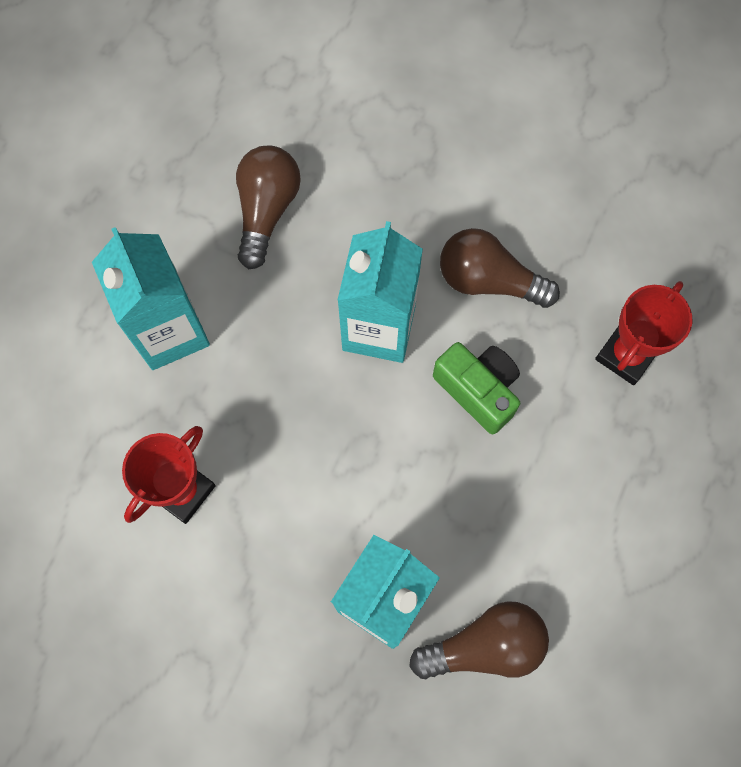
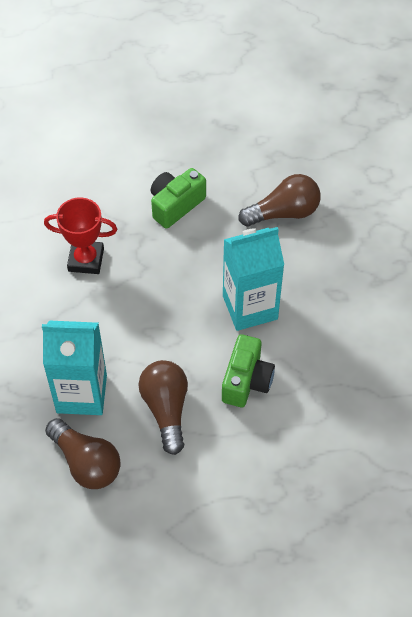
camera: 60 degrees right, 15 degrees down
(170, 331) = (175, 205): turquoise carton -> green camera
(488, 280) = (323, 351): brown light bulb -> brown light bulb (166, 409)
(626, 355) = (329, 455): red trophy -> none

